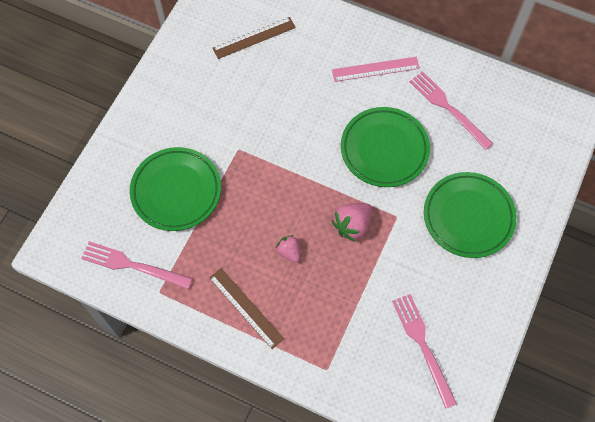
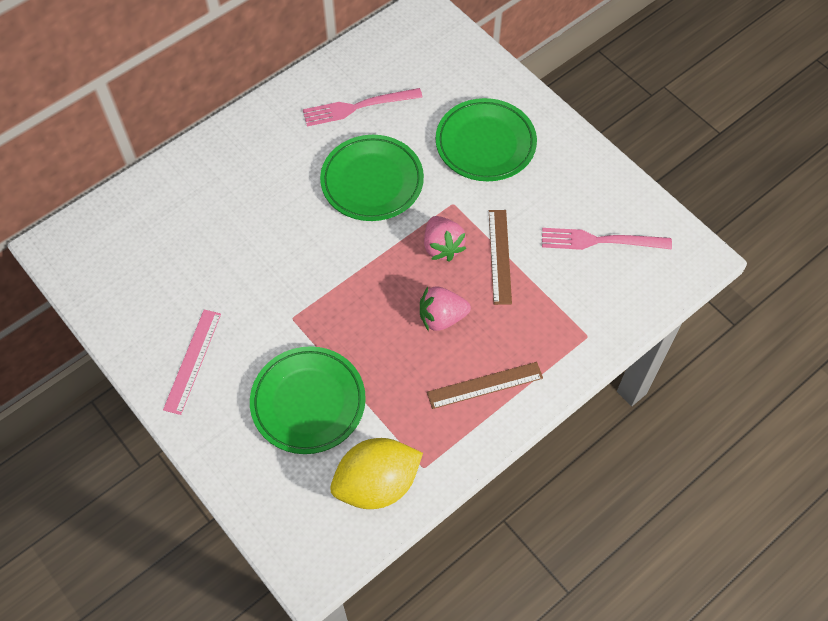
camera: 65 degrees left, 5 degrees down
(133, 265) = (377, 484): pink fork -> yellow lemon
(254, 38) = (159, 246): brown ruler -> brown ruler (499, 256)
(289, 252) = (442, 317): pink strawberry -> pink strawberry, size x1.57
(375, 69) = (274, 149): pink ruler -> pink ruler (193, 361)

